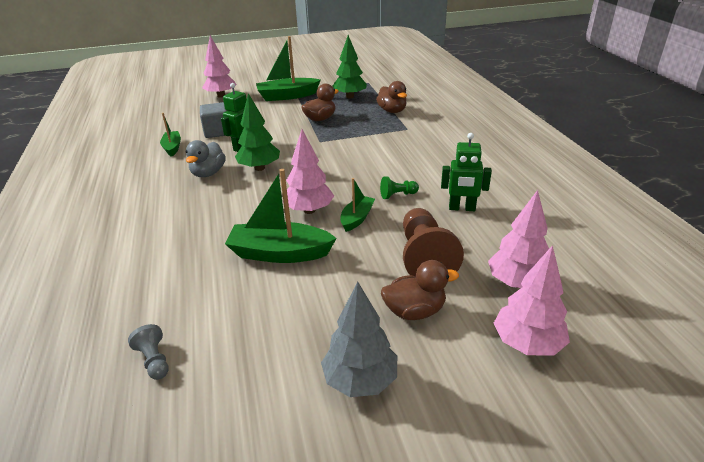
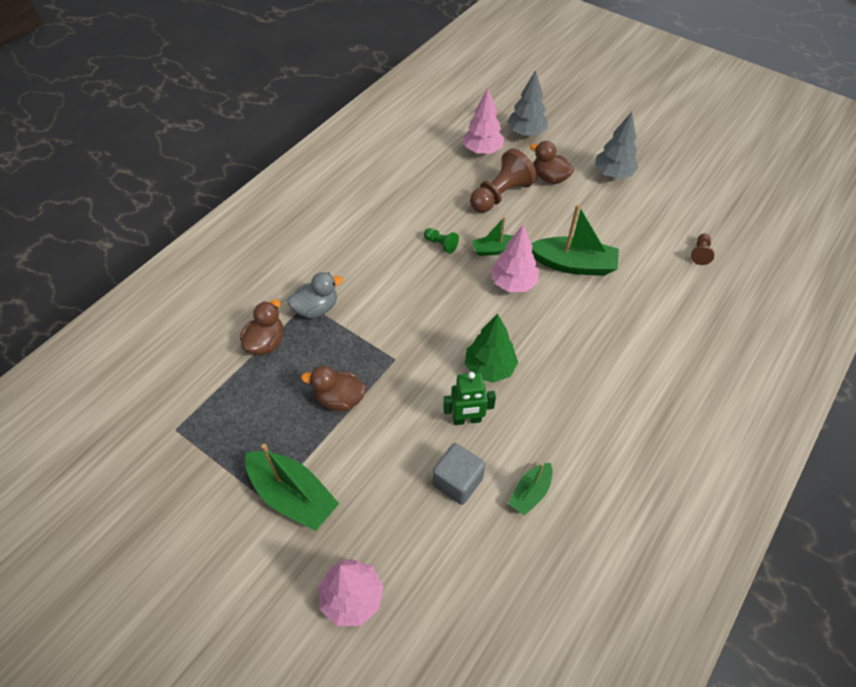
camera: 130 degrees left, 20 degrees up
(154, 360) = (700, 253): grey pawn -> brown pawn
(208, 173) = (537, 403): grey duck -> grey duck (316, 308)
(280, 253) = (573, 264): green boat -> green boat turned 45 degrees counterclockwise
(350, 96) = (246, 415): green tree -> none
(462, 208) = (425, 202): green robot -> none
(527, 344) = (526, 133): pink tree -> grey tree

